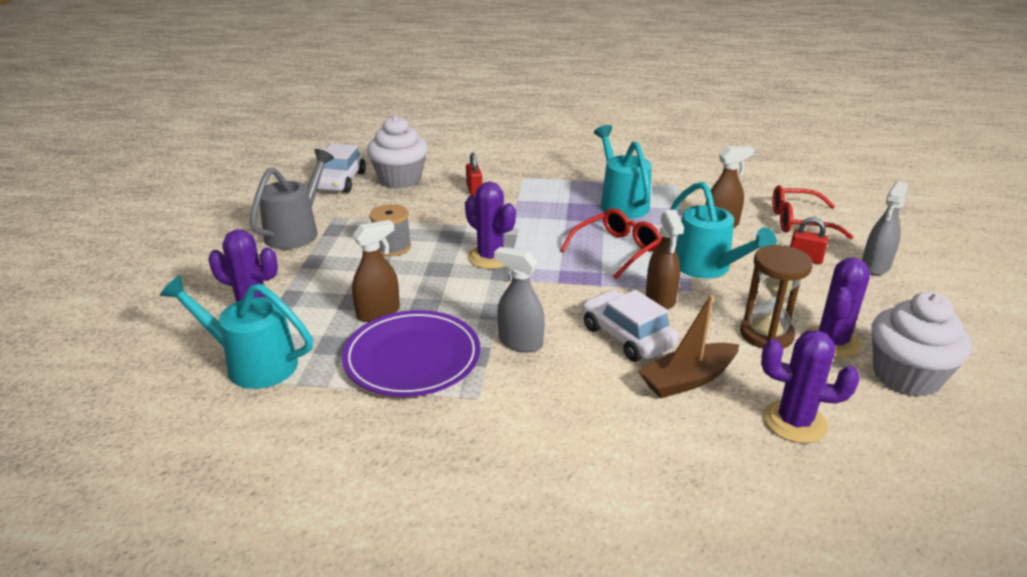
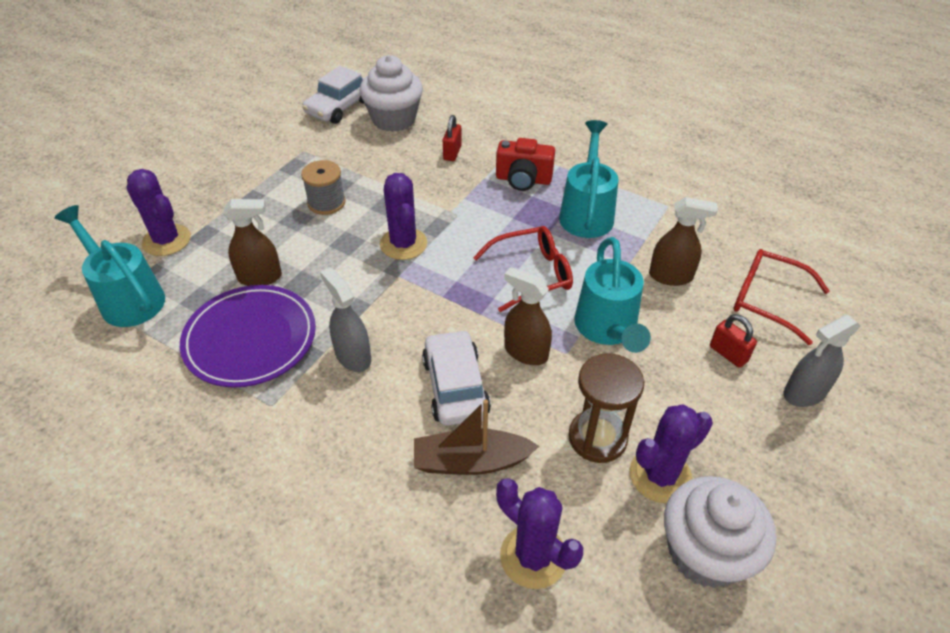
camera: 25 degrees right, 15 degrees up
(296, 231) = (261, 159): grey watering can -> none
(551, 194) = (523, 180): none -> red camera
(660, 298) = (525, 352): brown spray bottle -> brown spray bottle turned 105 degrees clockwise

